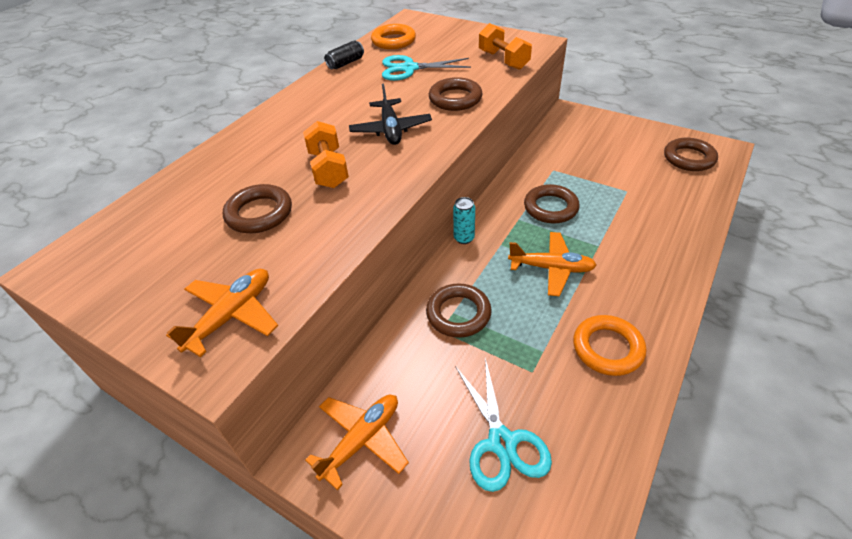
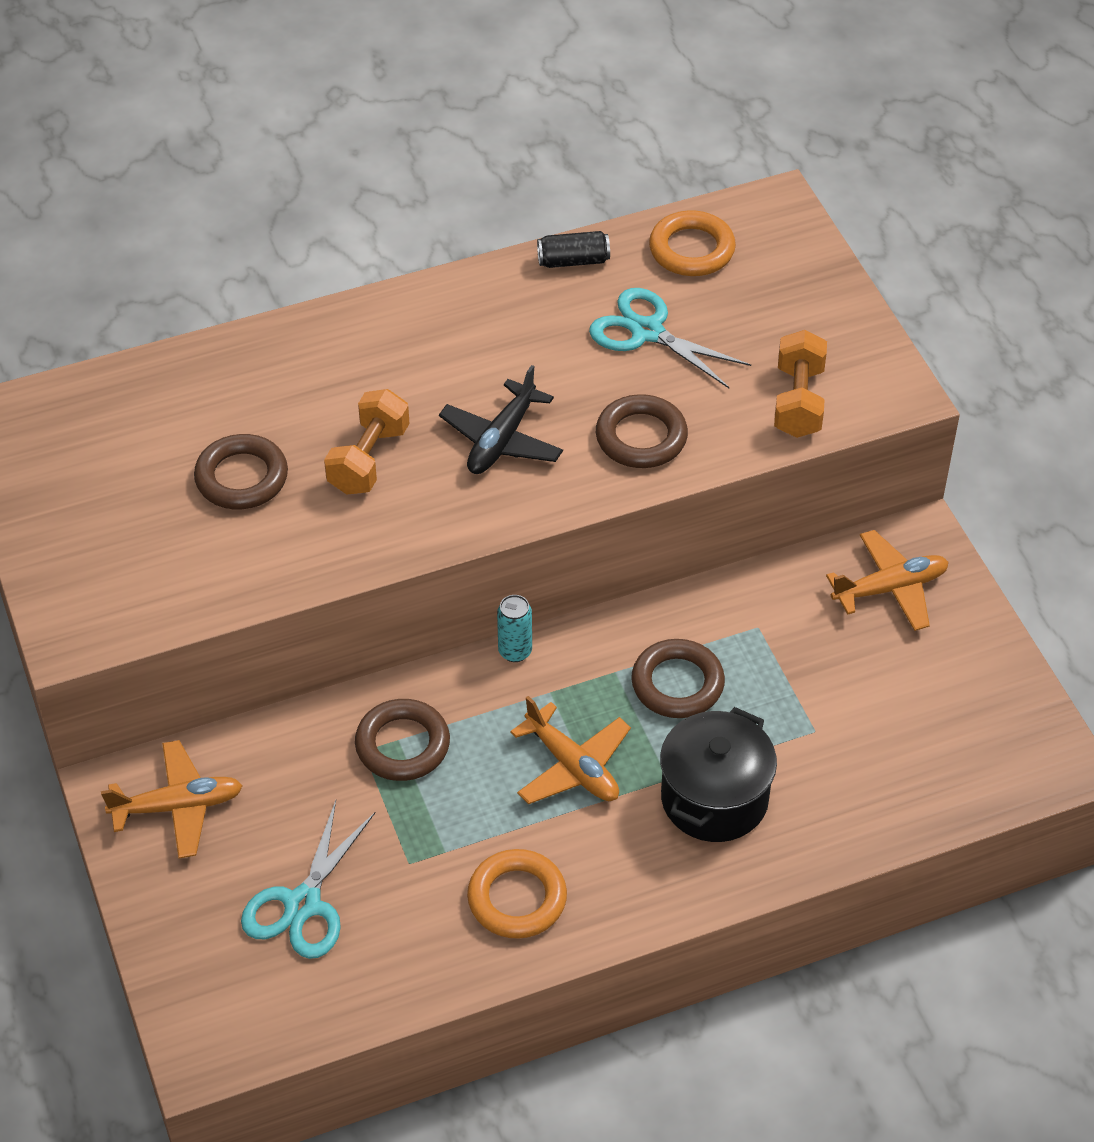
camera: 35 degrees right, 5 degrees up
(231, 316) = (121, 593): orange plane -> orange plane (890, 588)
(628, 240) = (714, 798): none -> black pot
(689, 158) = (982, 743): brown ring -> none

